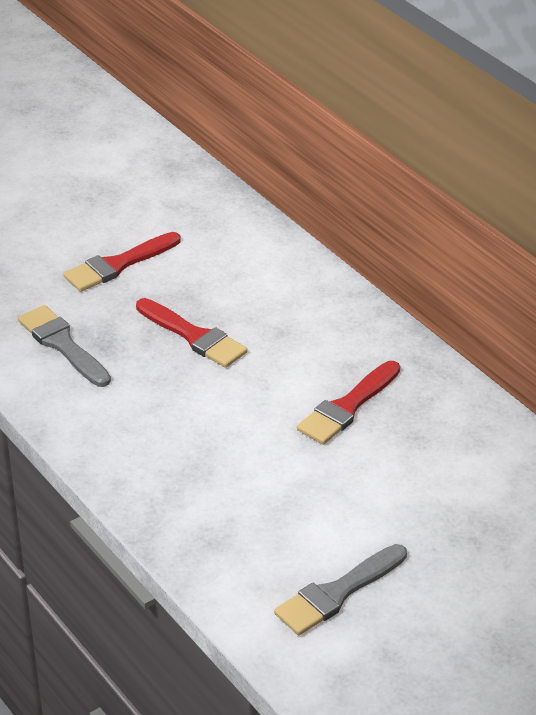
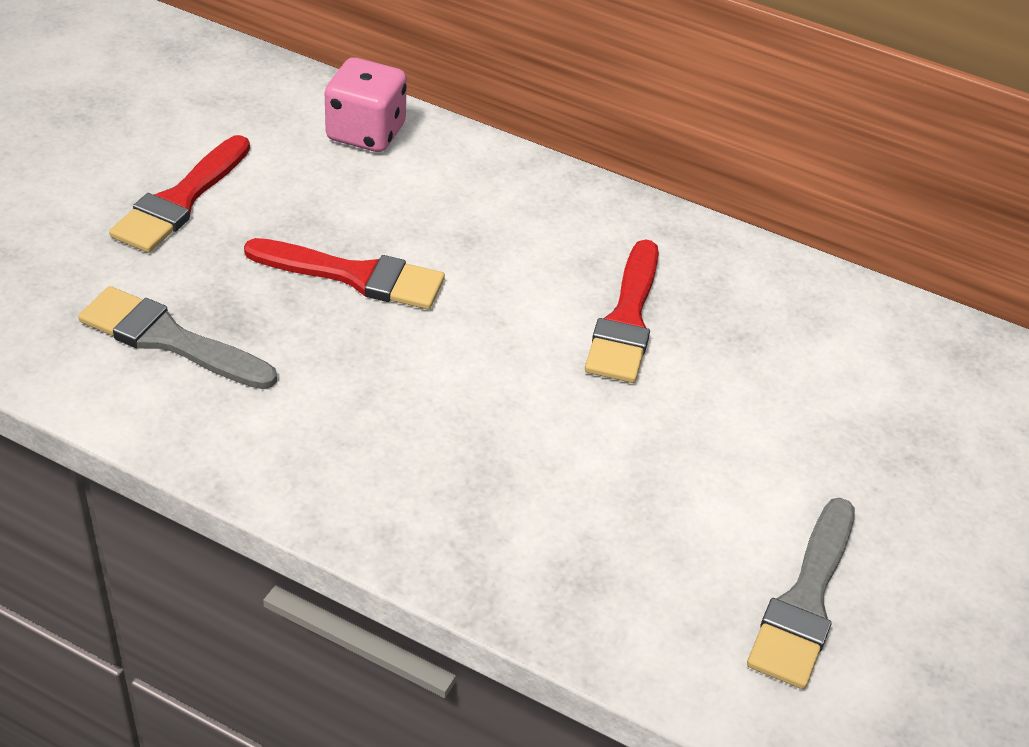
camera: 30 degrees left, 5 degrees up
(260, 249) = (366, 132): none -> pink dice

